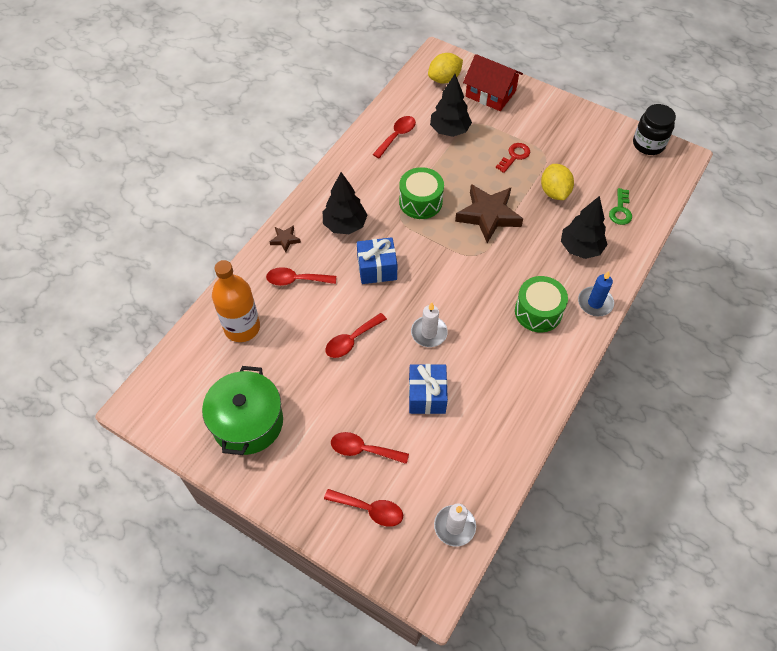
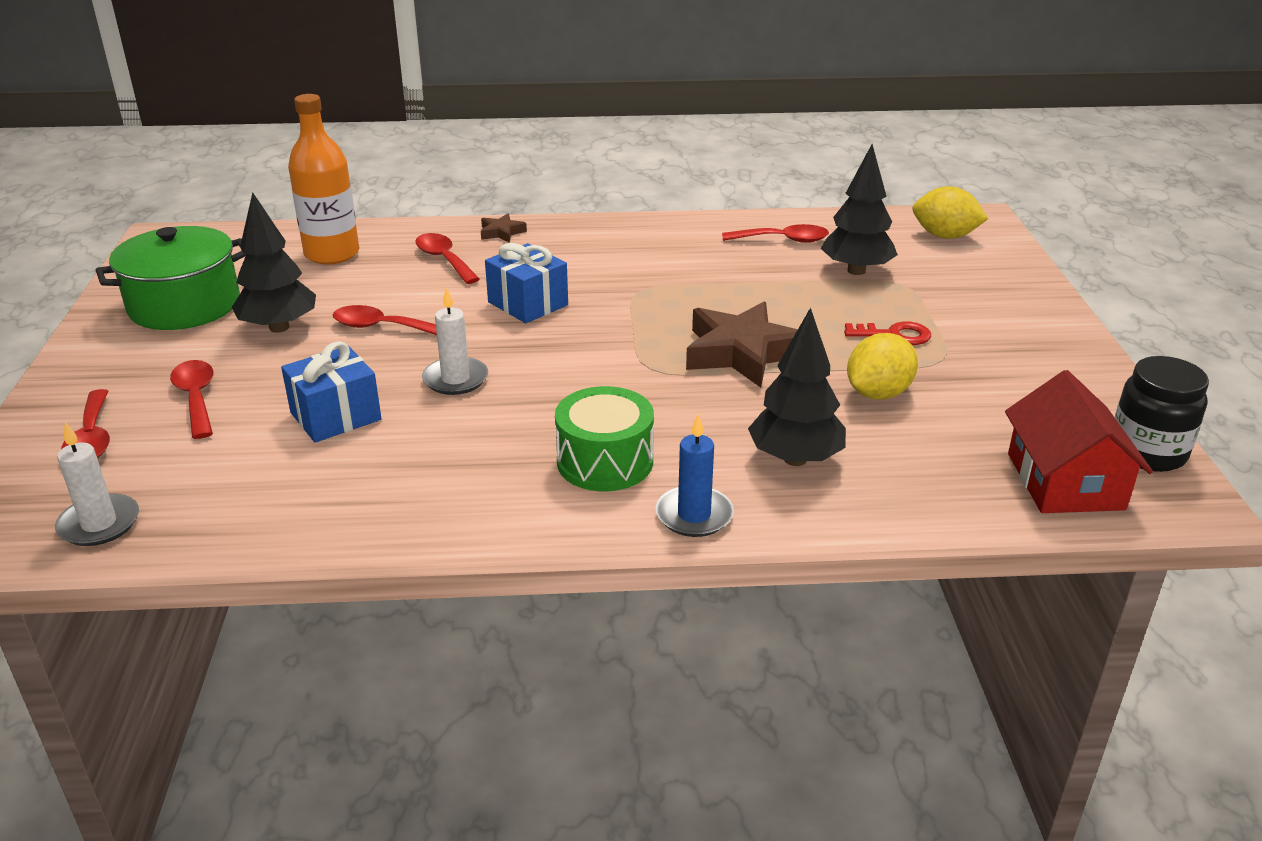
camera: 55 degrees right, 25 degrees down
(345, 225) = (575, 259): black tree -> black tree (279, 327)
(420, 202) = (691, 294): green drum -> none
(490, 93) = (983, 276): red house -> red house (1065, 481)
(620, 210) = (942, 473): green key -> none

